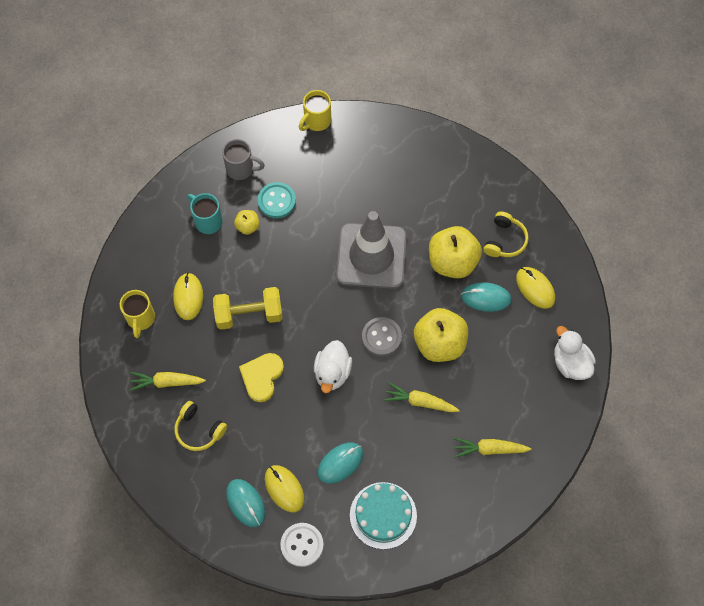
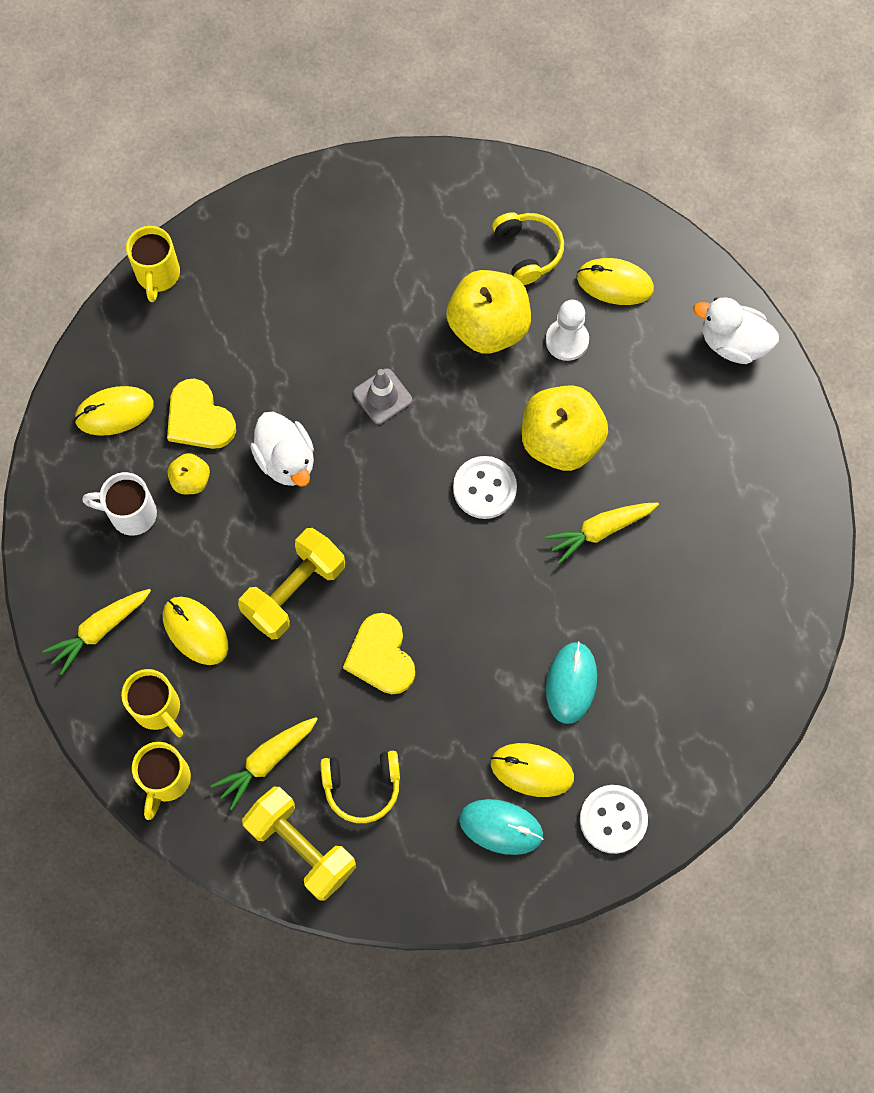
camera: 40 degrees left, 5 degrees up
(115, 354) = (165, 780): none -> yellow mug
(147, 435) = (301, 847): none -> yellow dumbbell
(207, 221) = (131, 514): turquoise mug -> white mug
(241, 169) = (114, 412): grey mug -> yellow mouse
(276, 201) = (199, 418): turquoise button -> yellow heart
(332, 372) = (463, 580): white duck -> white duck (286, 460)
(371, 256) = (382, 396): grey traffic cone -> grey traffic cone, size x0.43
(381, 337) = (484, 488): grey button -> white button
(383, 515) = (676, 703): turquoise cake -> none
(486, 298) = (567, 340): turquoise mouse -> white pawn
(489, 449) = (729, 521): yellow carrot -> yellow carrot (100, 630)

